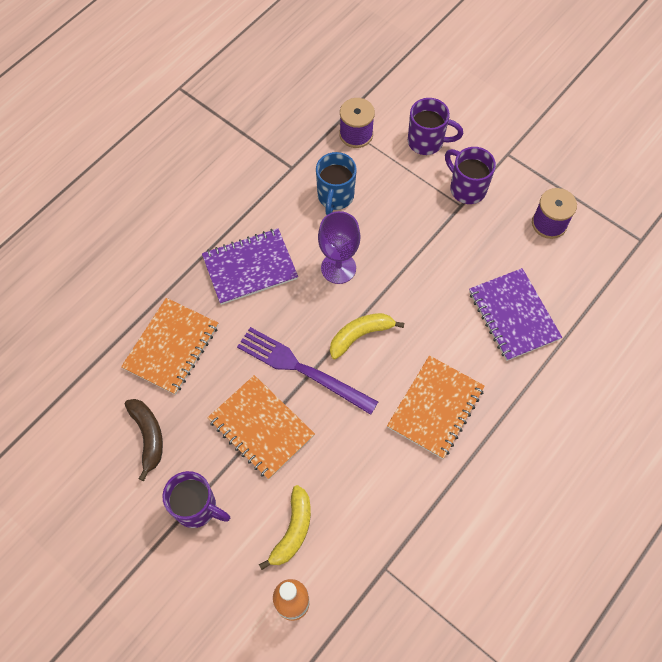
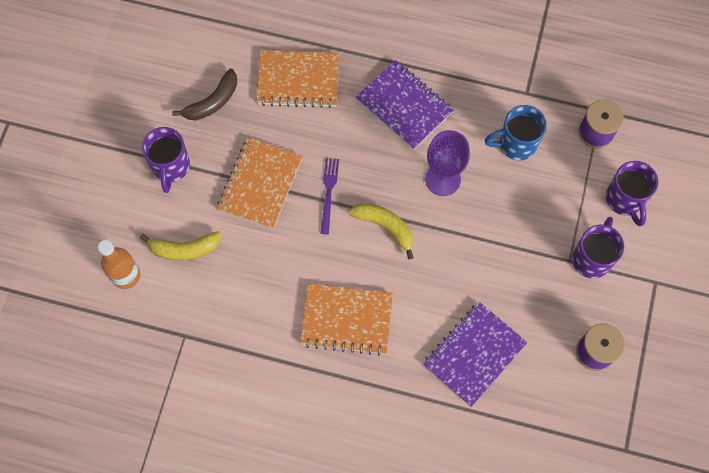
camera: 65 degrees right, 5 degrees up
(302, 369) = (329, 193): purple fork -> purple fork, size x0.55

